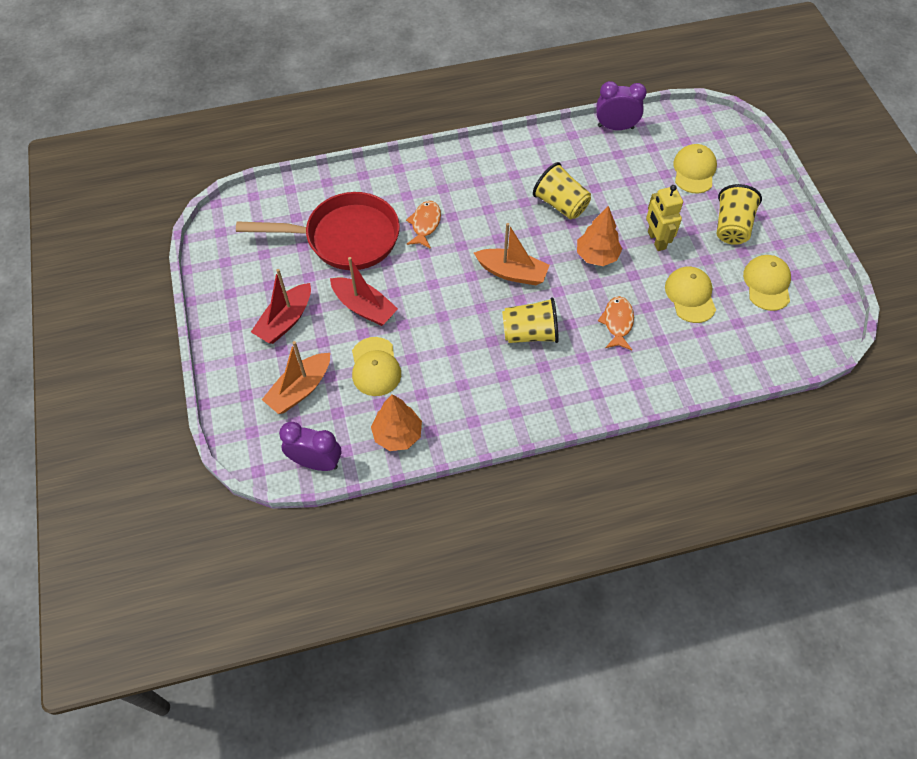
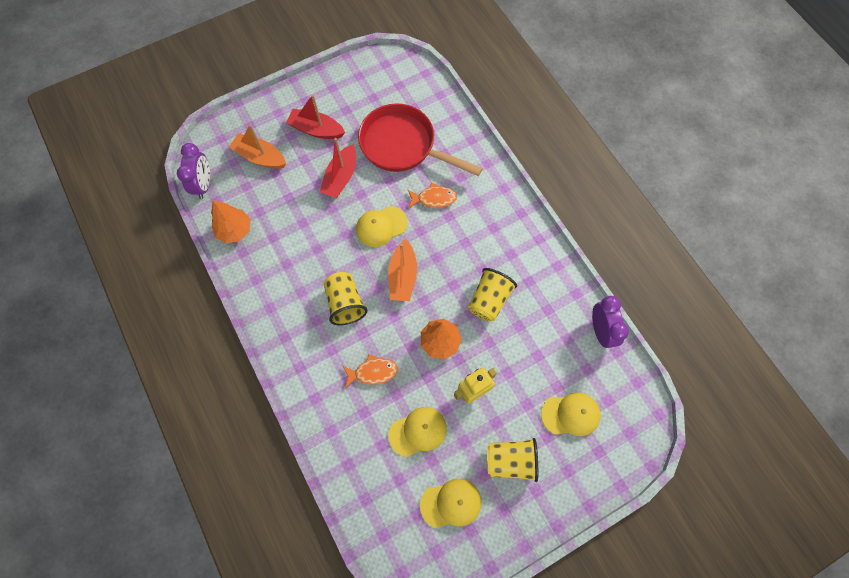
camera: 75 degrees right, 10 degrees up
(345, 238) = (403, 146): red pan -> red pan turned 135 degrees clockwise
(375, 367) = (289, 200): yellow cap -> yellow cap (381, 226)

